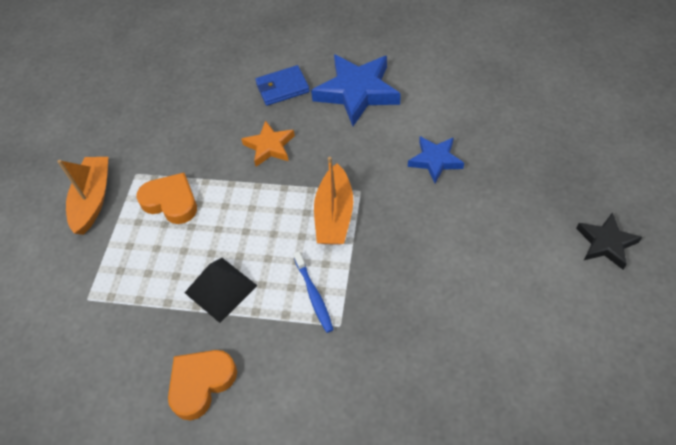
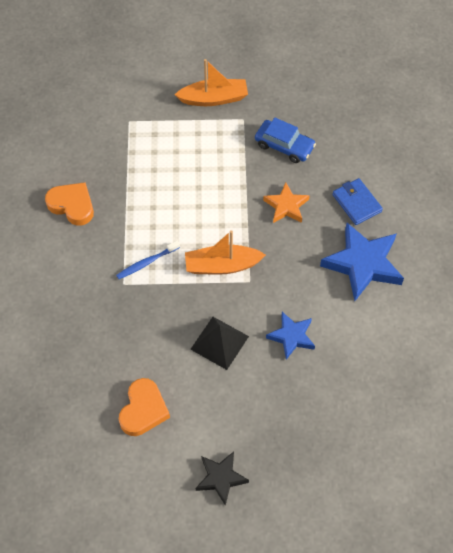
camera: 75 degrees right, 5 degrees up
(171, 201) = (219, 150): orange heart -> orange heart (143, 410)
(188, 139) = (284, 146): none -> blue car
(221, 289) = (145, 201): black pyramid -> black pyramid (219, 342)

